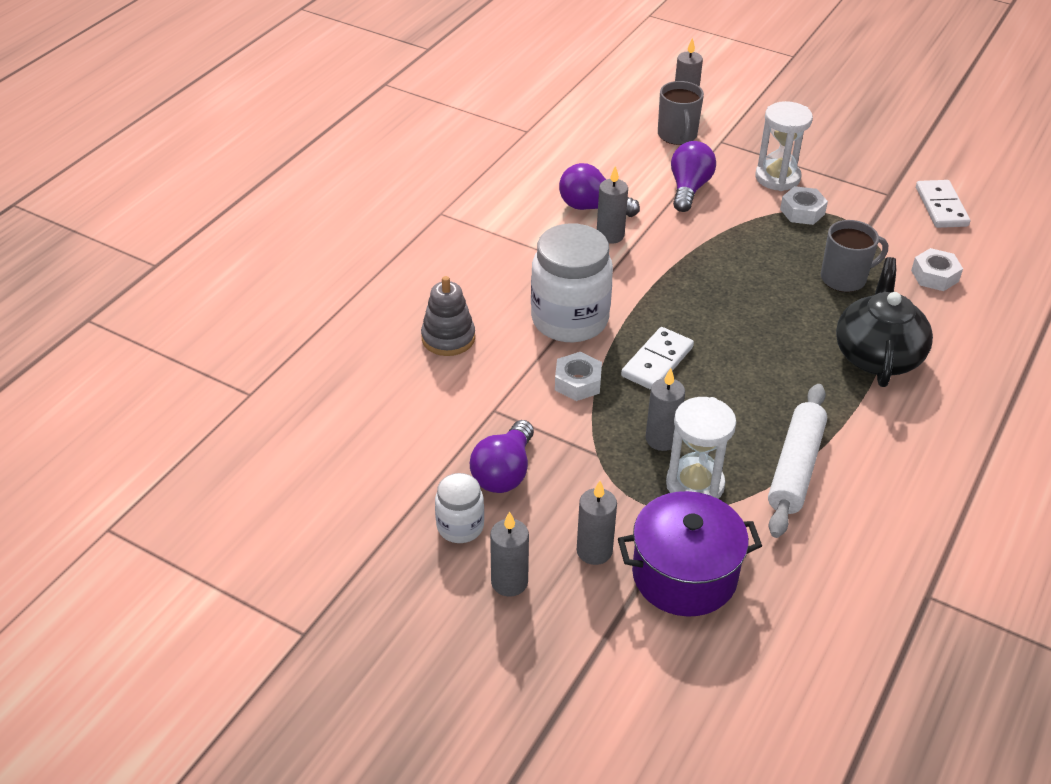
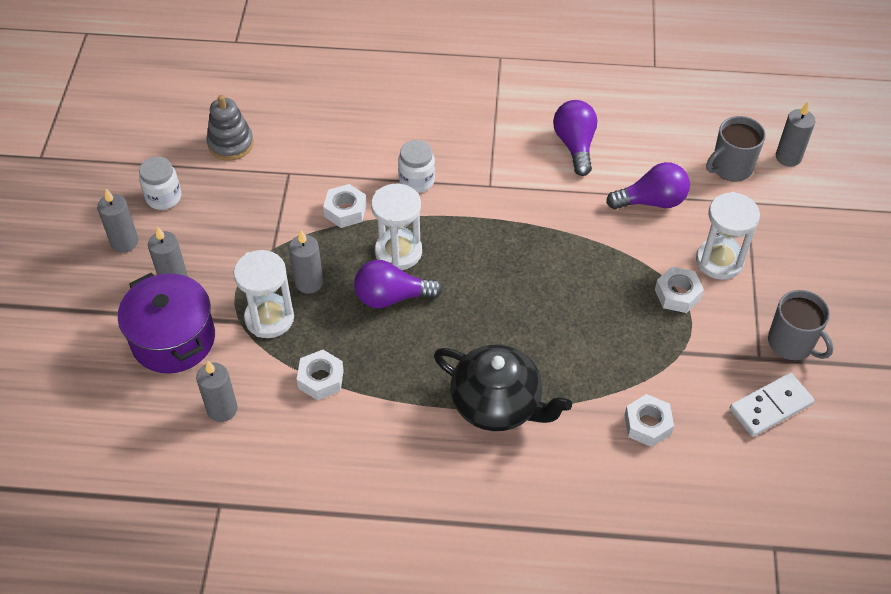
camera: 65 degrees right, 10 degrees up
(448, 338) = (352, 118): grey stacking toy -> grey stacking toy (230, 144)
(504, 472) = (227, 202): purple light bulb -> purple light bulb (392, 297)
(569, 320) = (417, 181): white jar -> white jar, size x0.52
(610, 235) = (544, 169): grey candle -> grey candle (222, 409)
(657, 362) = (398, 252): white domino -> white hourglass
(796, 468) = (321, 379): white rolling pin -> white nut
(844, 278) = (595, 353): grey mug -> grey mug (792, 343)
(877, 355) = (497, 404): black teapot -> black teapot turned 45 degrees clockwise

